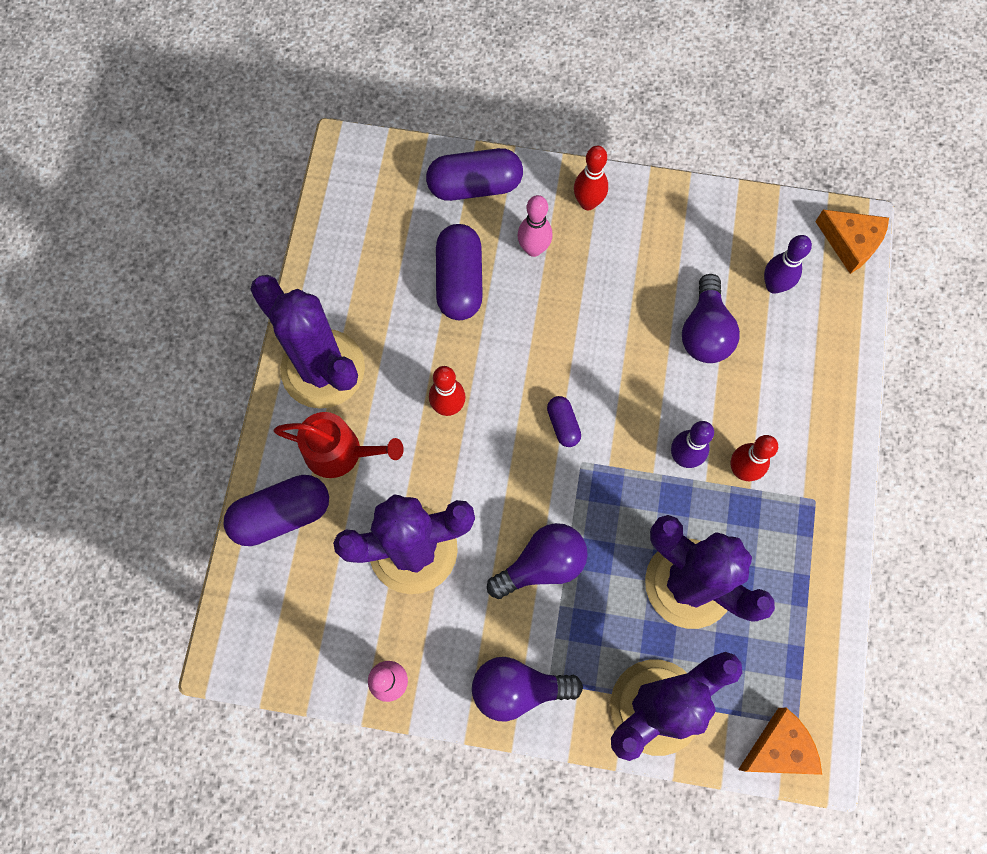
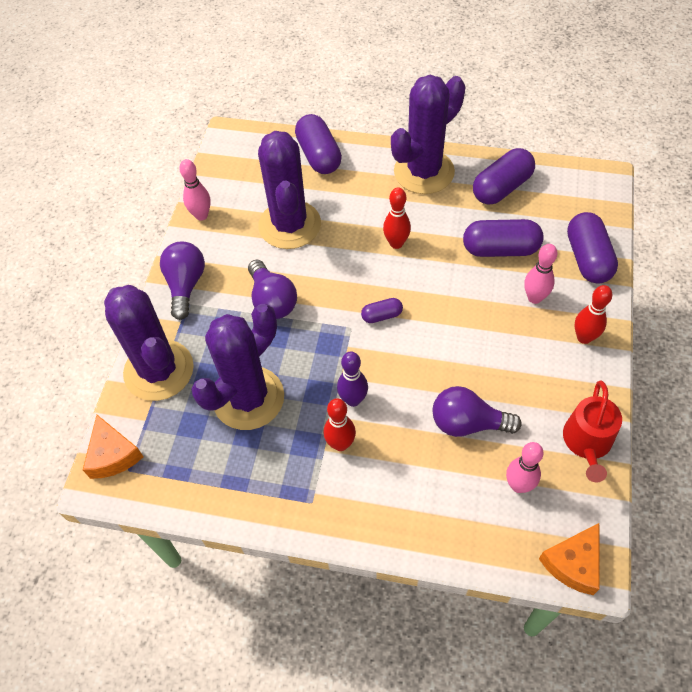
camera: 95 degrees right, 15 degrees down
(340, 452) = (362, 183): red watering can -> red watering can (587, 442)
(357, 272) = (502, 188): none -> purple capsule
(774, 285) = (518, 485): purple bowling pin -> pink bowling pin

